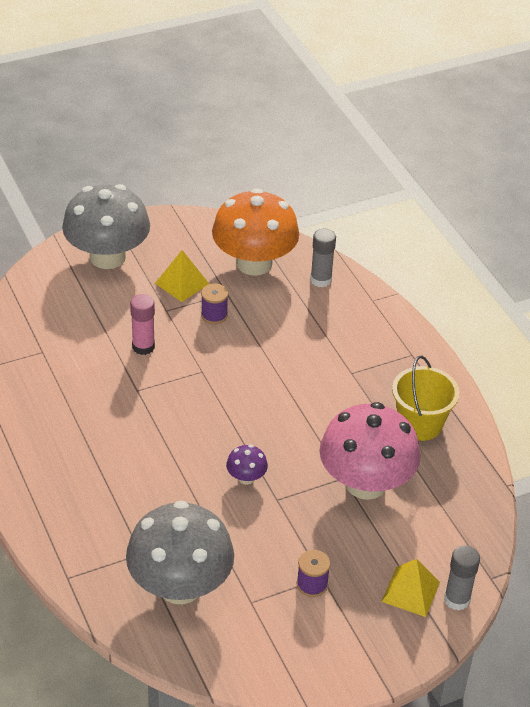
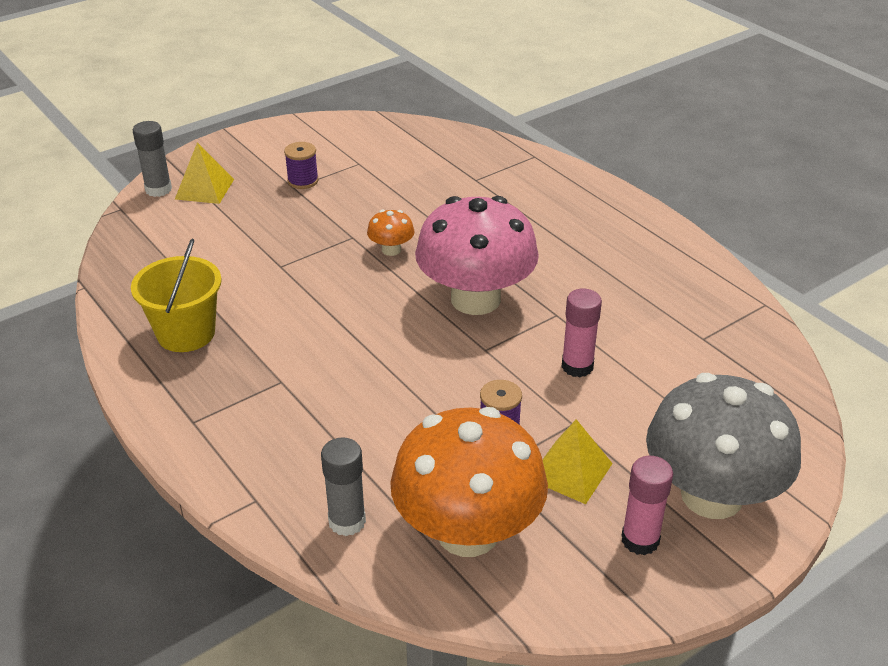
camera: 170 degrees right, 5 degrees down
(161, 243) = (640, 540): none -> pink glue stick
(180, 586) = (428, 164): grey mushroom -> none
(246, 478) = (391, 250): purple mushroom -> orange mushroom
(365, 483) = (254, 264): pink mushroom -> pink mushroom (475, 299)

